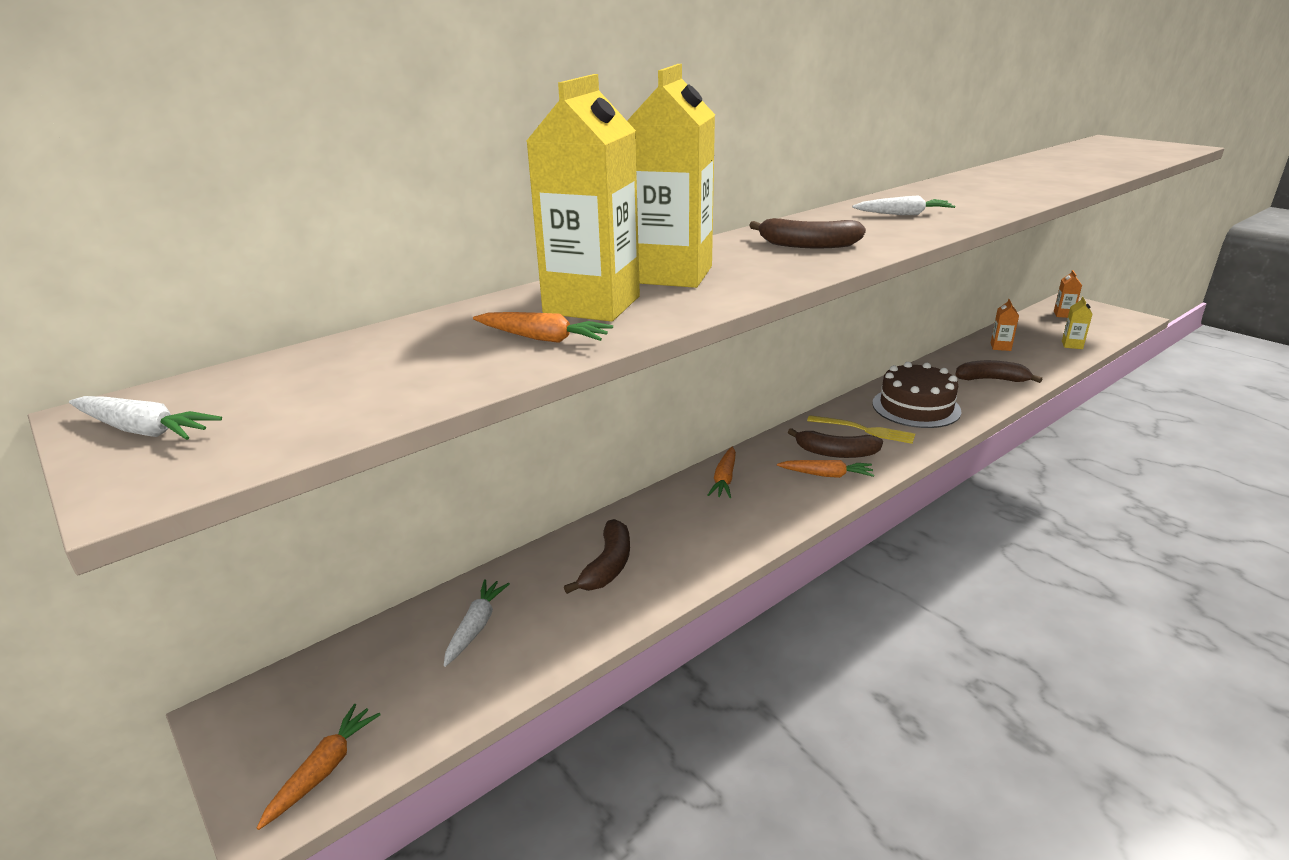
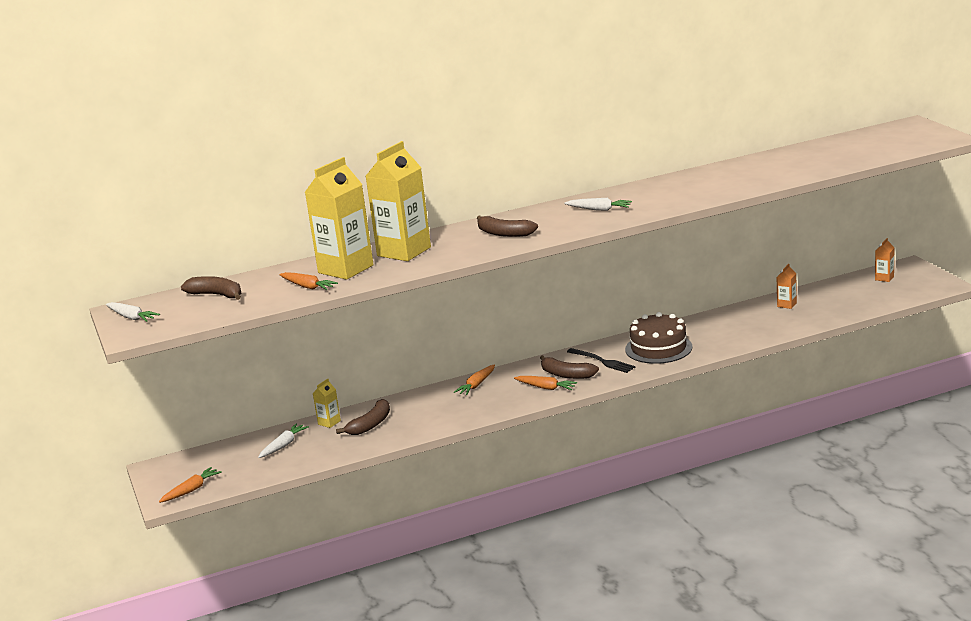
camera: 20 degrees right, 5 degrees down
(864, 430) = (602, 361): yellow fork -> black fork
(992, 379) = (743, 331): brown banana -> brown banana (217, 295)
(1072, 345) = (851, 307): yellow carton -> yellow carton (329, 422)

